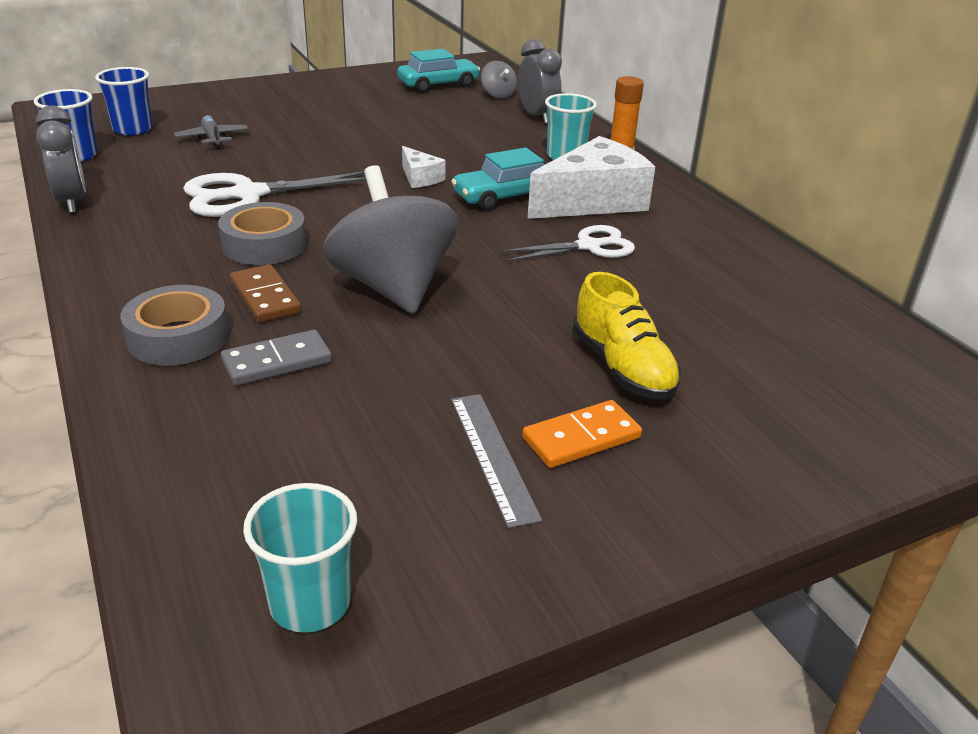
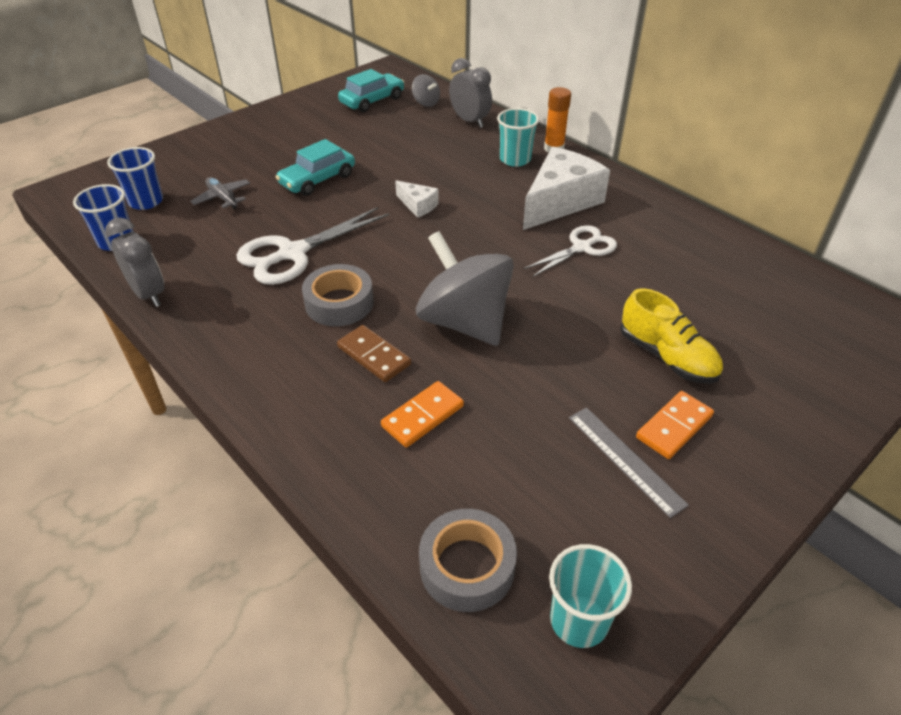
camera: 15 degrees left, 10 degrees up
(178, 337) = (332, 412): grey tape -> grey tape (467, 566)
(277, 362) = (422, 416): grey domino -> orange domino
(504, 196) = (493, 211): turquoise car -> turquoise car (317, 180)

